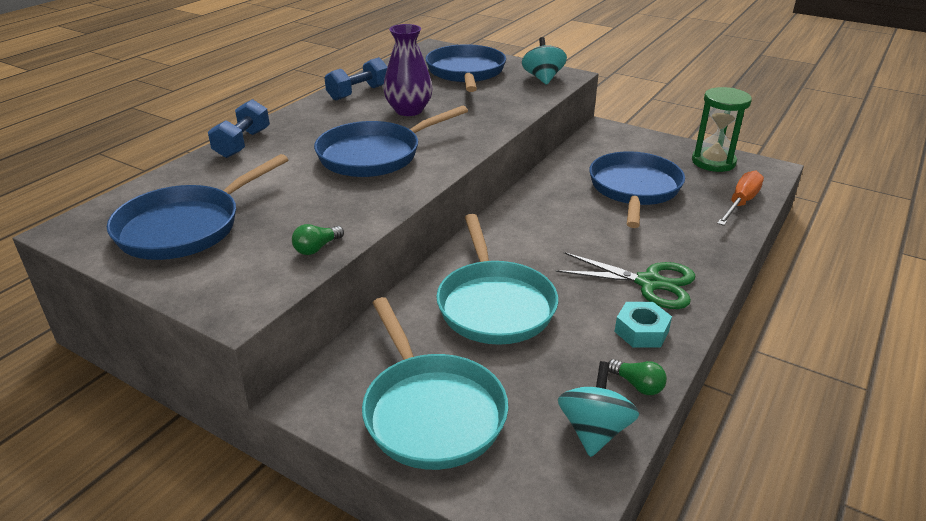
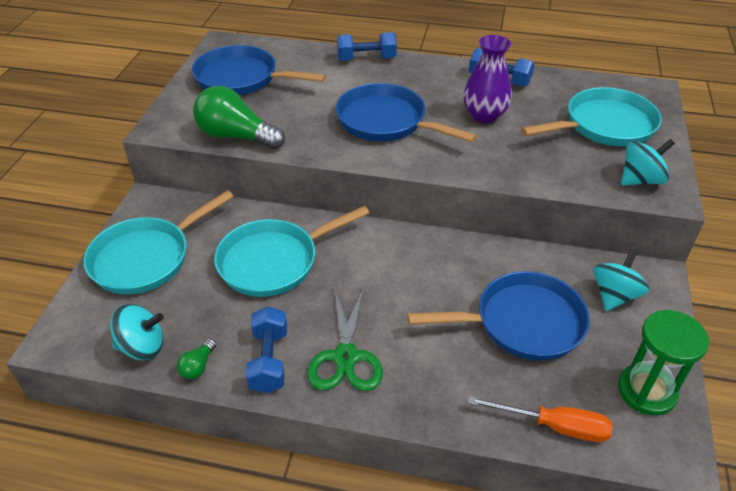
camera: 70 degrees right, 10 degrees up
(317, 248) = (236, 136): green light bulb -> green light bulb, size x2.27
(466, 73) = (604, 125): blue pan -> turquoise pan
(618, 147) = (614, 295): none -> turquoise spinning top
(641, 331) = (269, 360): turquoise nut -> blue dumbbell

